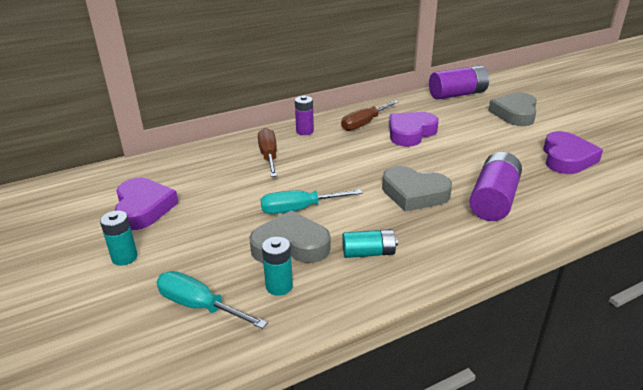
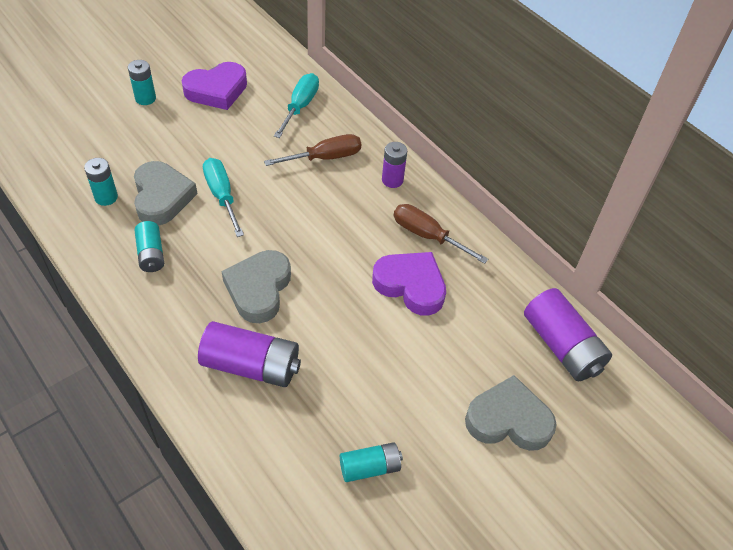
camera: 75 degrees right, 20 degrees up
(199, 306) = (85, 154): turquoise screwdriver -> turquoise screwdriver (300, 106)
(566, 158) = (370, 467): purple heart -> turquoise battery

